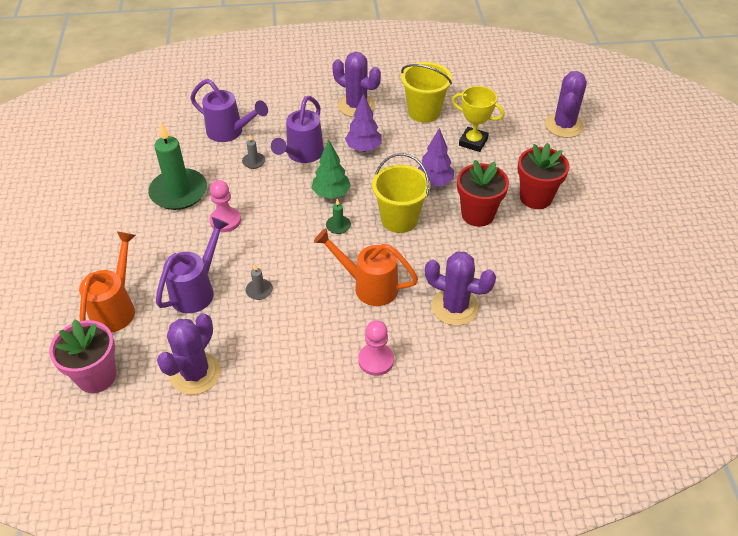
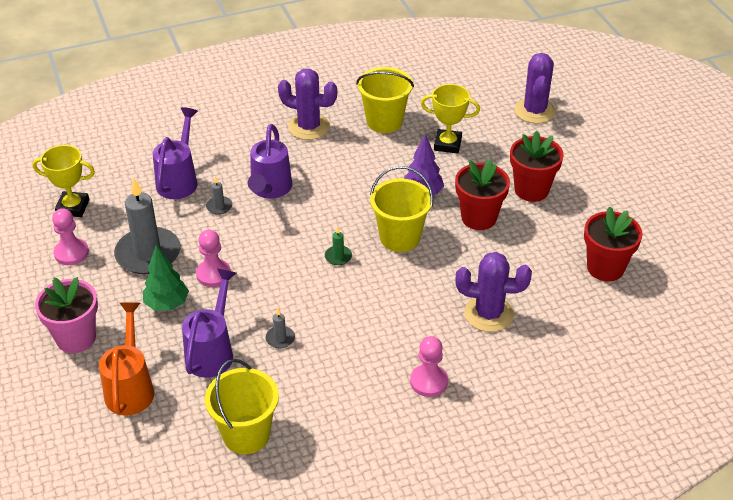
camera: 15 degrees left, 5 degrees down
(96, 376) = (140, 460): pink flower pot -> pink flower pot (76, 338)
(117, 179) = (71, 253): none -> pink pawn
(135, 140) = (73, 207): none -> yellow trophy
(179, 192) = (148, 254): green candle -> grey candle
(195, 373) = (246, 434): purple cactus -> yellow bucket
(230, 132) = (179, 179): purple watering can -> purple watering can turned 90 degrees counterclockwise
(331, 194) = (317, 225): green tree -> green tree (167, 304)
(363, 148) = (334, 171): purple tree -> none
(368, 286) = (393, 311): orange watering can -> none
(581, 285) = (605, 268): none -> red flower pot

